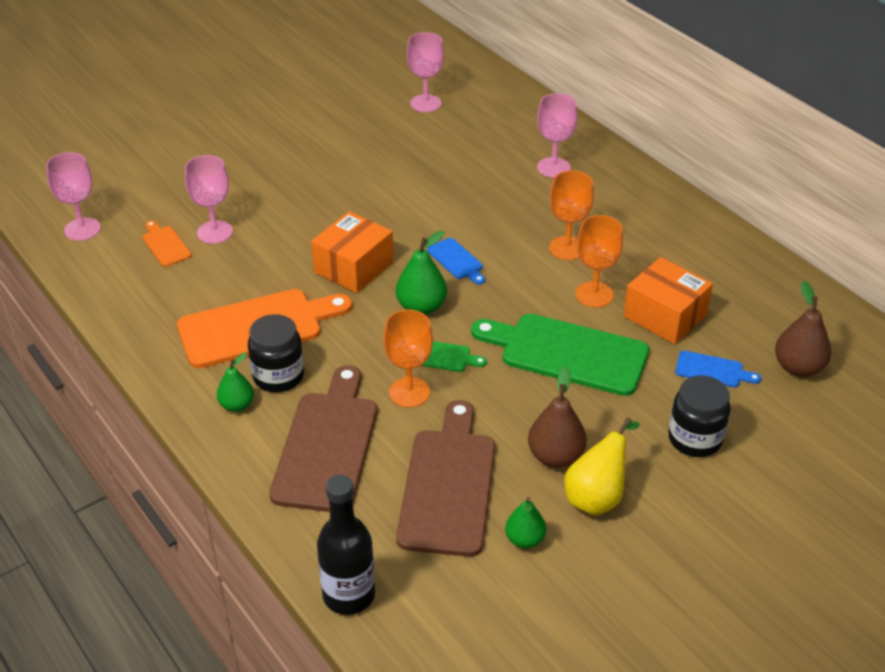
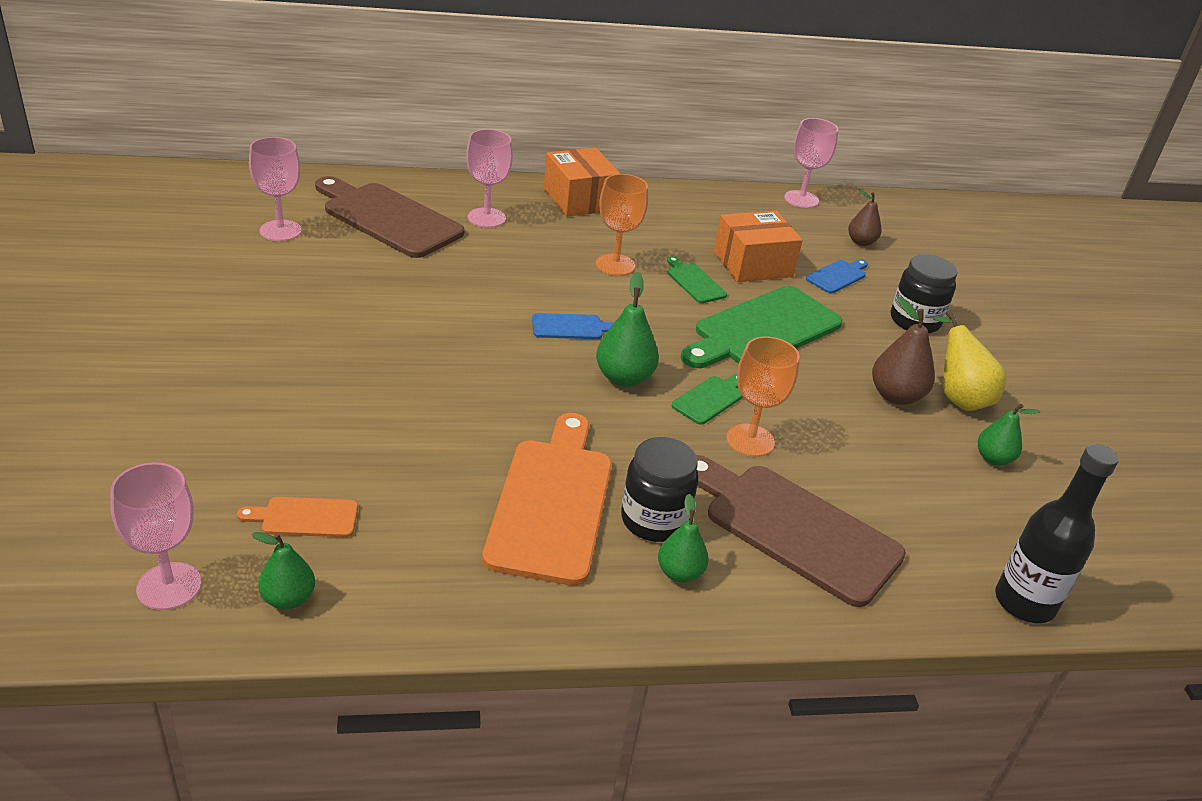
camera: 65 degrees left, 5 degrees down
(101, 269) = (288, 599): none -> green pear
(214, 232) = (329, 465): pink goblet -> pink goblet (801, 199)
(354, 267) = (514, 392): orange box -> orange box (579, 199)
(448, 485) = (900, 472): brown cutting board -> brown cutting board (388, 218)
(594, 294) = (694, 282): orange goblet -> green cutting board
(798, 367) = (861, 242): brown pear -> brown pear, size x0.66

